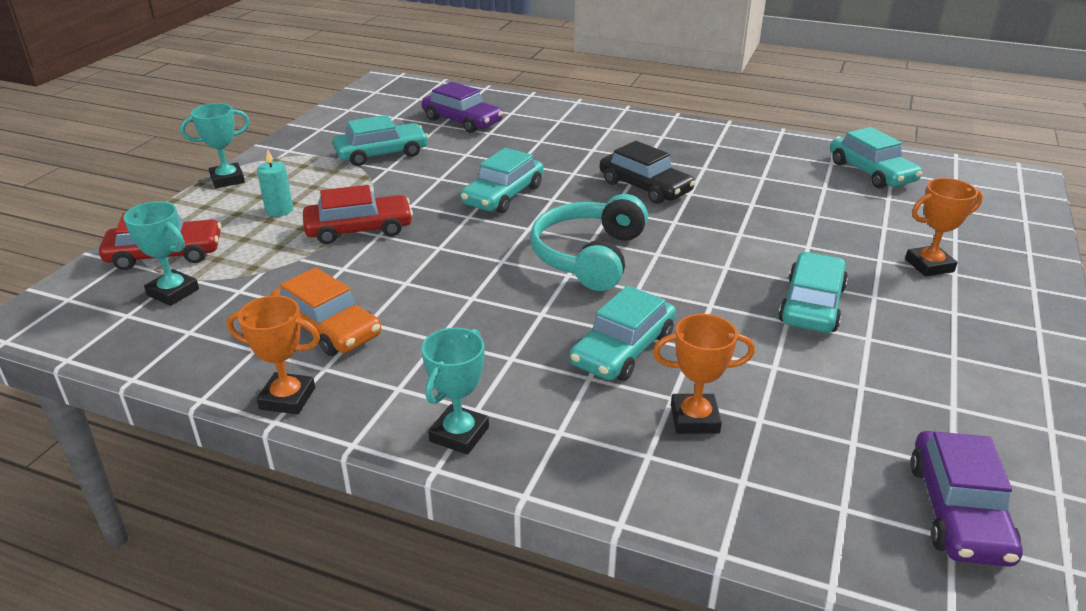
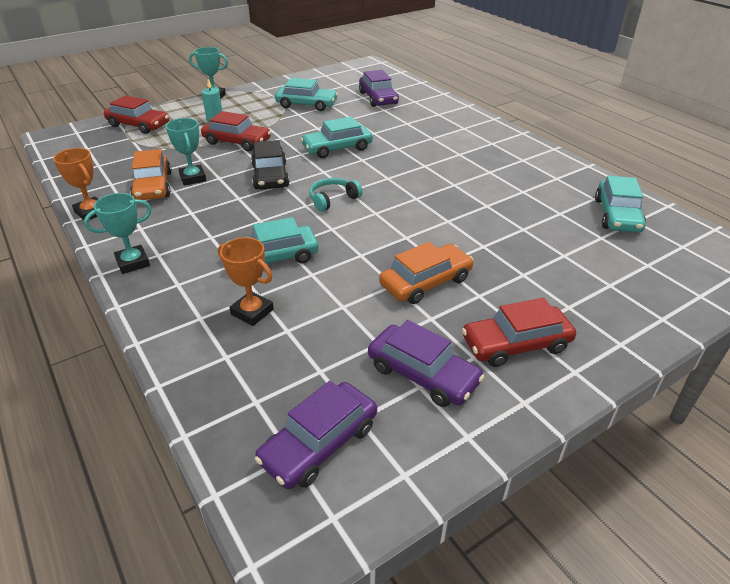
camera: 35 degrees right, 5 degrees up
(173, 292) = (117, 144): turquoise trophy -> turquoise trophy (193, 178)
(589, 256) = (333, 199): turquoise headphones -> turquoise headphones, size x0.56
(645, 187) = (430, 171): black car -> black car (270, 176)
(812, 305) = (426, 282): turquoise car -> orange car
(929, 265) = (556, 293): orange trophy -> none
(940, 394) = (423, 374): none -> purple car
(966, 327) = (516, 344): none -> red car

